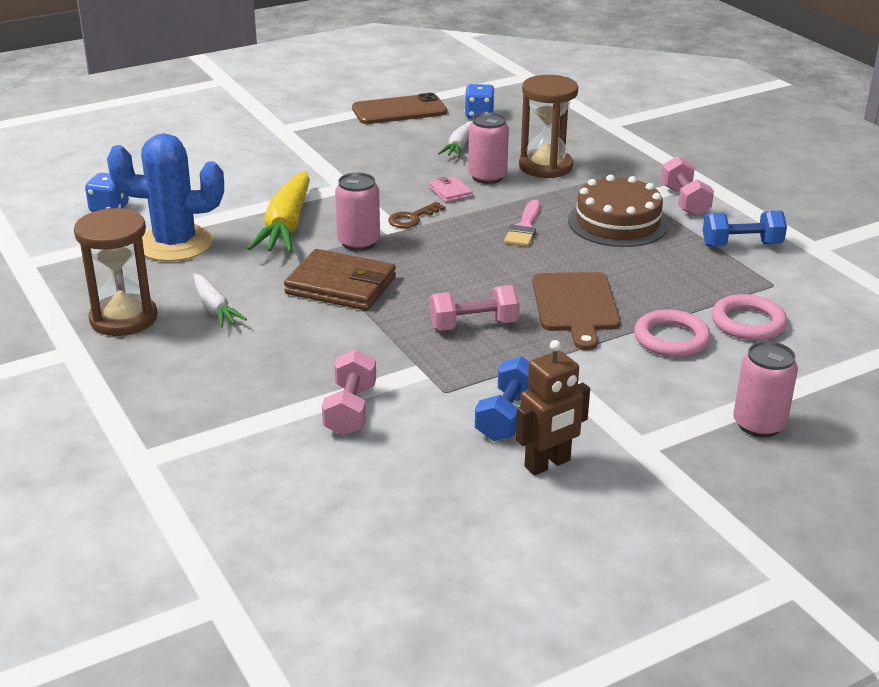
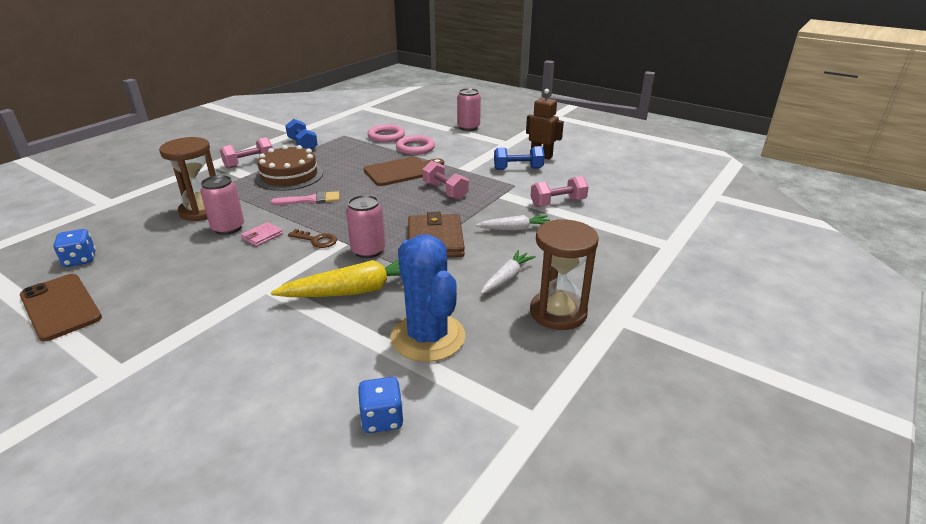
camera: 115 degrees left, 0 degrees up
(459, 146) = (162, 253): white carrot -> white carrot (515, 229)

